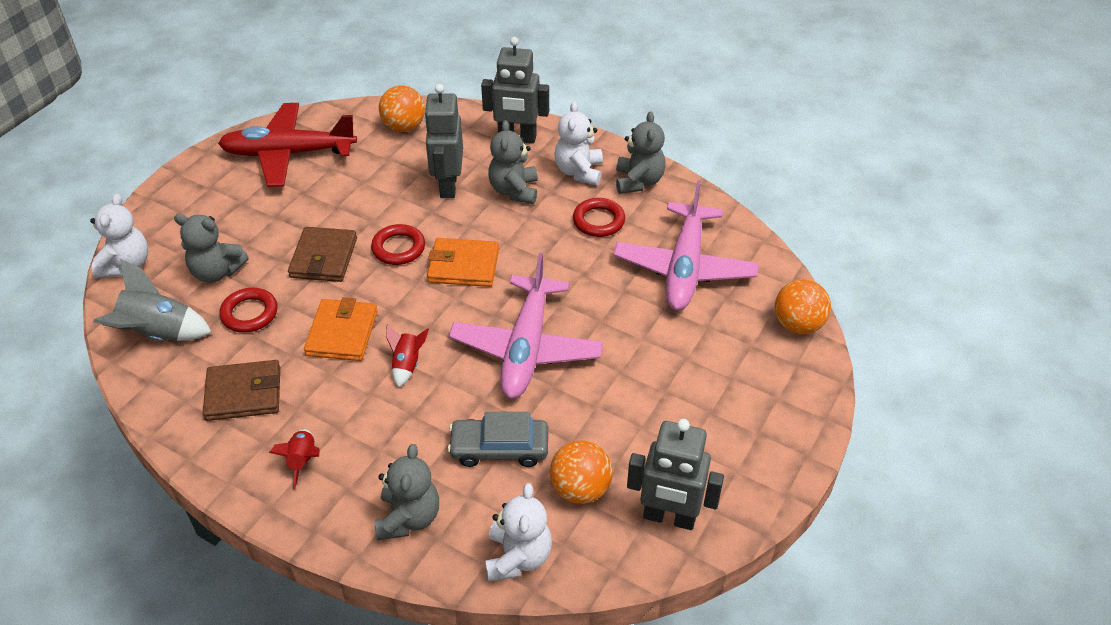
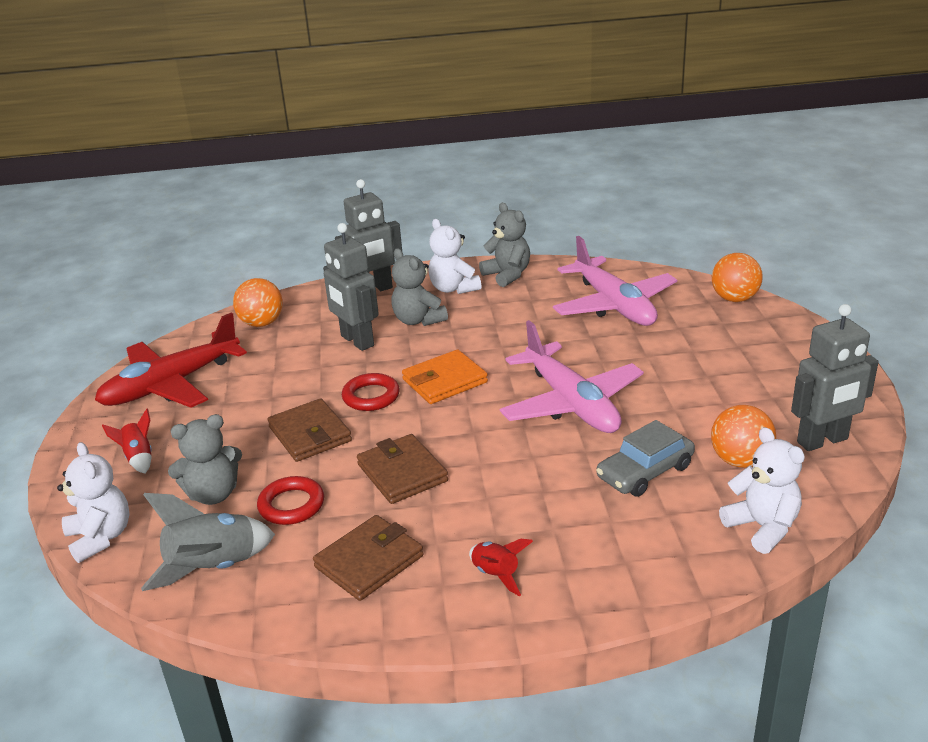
camera: 35 degrees left, 15 degrees down
(342, 333) = (402, 473): orange wallet -> brown wallet
(407, 364) = (491, 462): red rocket -> red rocket (138, 458)
(408, 518) = (643, 556): grey teddy bear -> none
(598, 221) = (512, 308): red ring -> none

